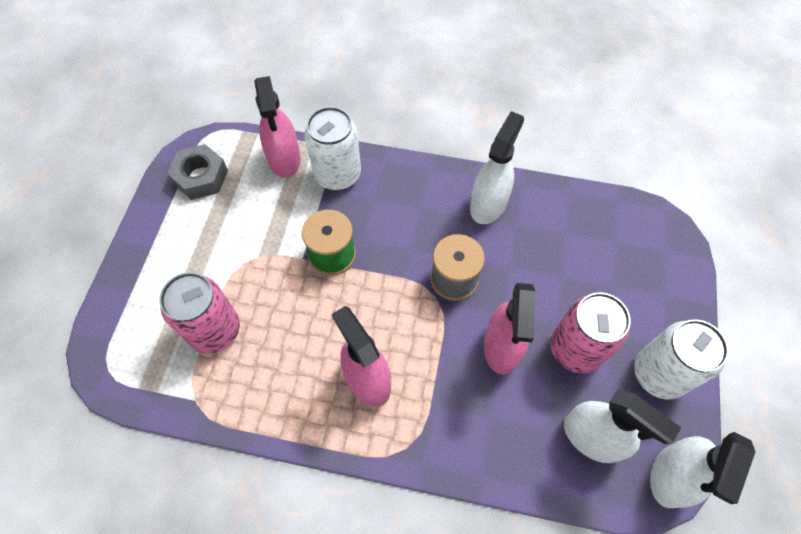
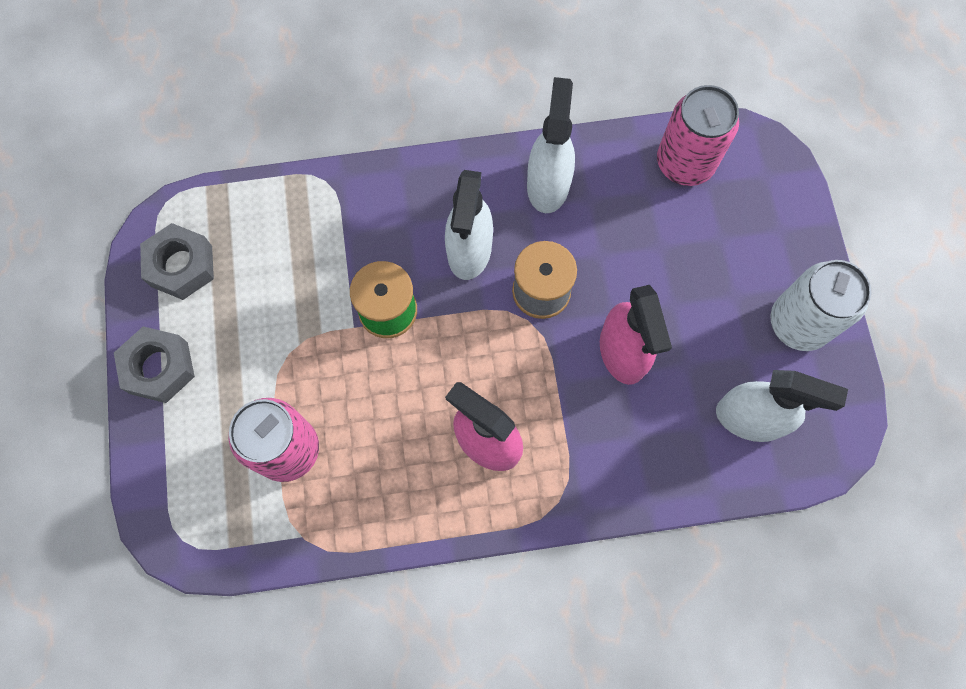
camera: 20 degrees left, 10 degrees up
(152, 240) = (159, 368): none -> grey nut
(284, 159) = (277, 207): pink spray bottle -> none
(337, 174) = (352, 206): white can -> none
(575, 349) = (703, 326): pink can -> pink can (685, 163)
(671, 476) = (841, 430): white spray bottle -> white spray bottle (469, 250)

